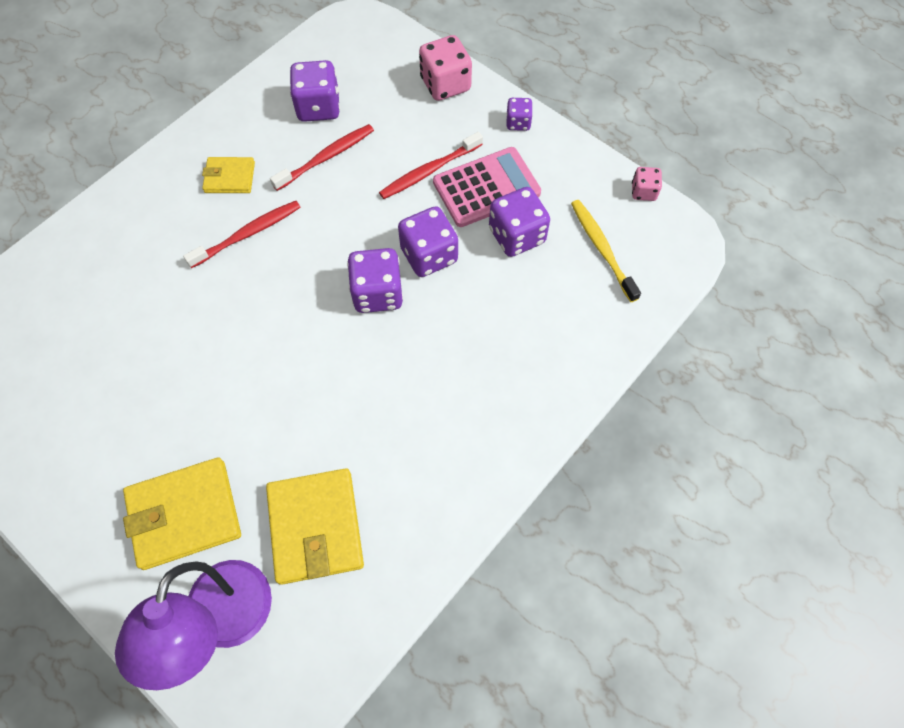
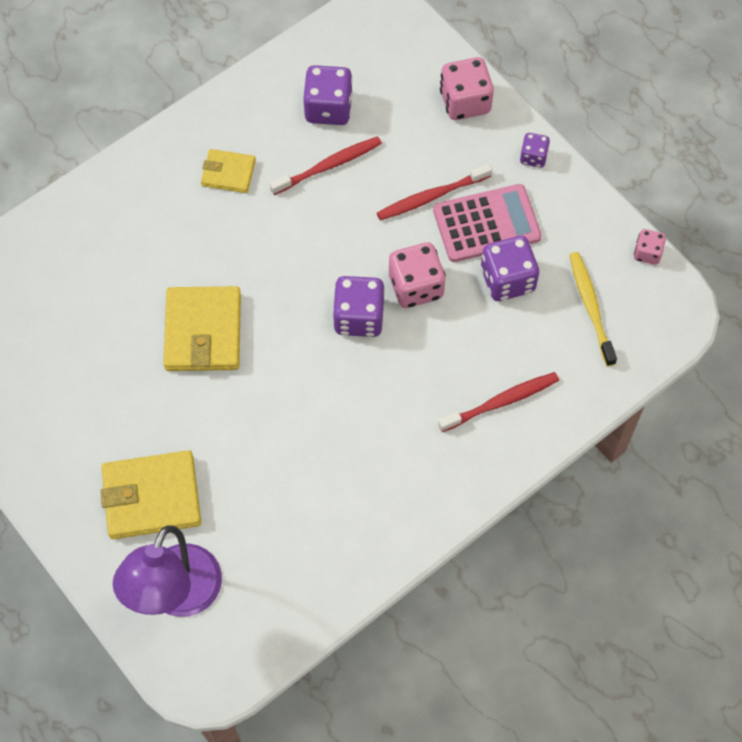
camera: 10 degrees right, 0 degrees up
(248, 234) = (240, 236): red toothbrush -> red toothbrush (501, 402)
(315, 527) = (268, 528): yellow wallet -> yellow wallet (203, 332)
(429, 255) = (416, 286): purple dice -> pink dice

